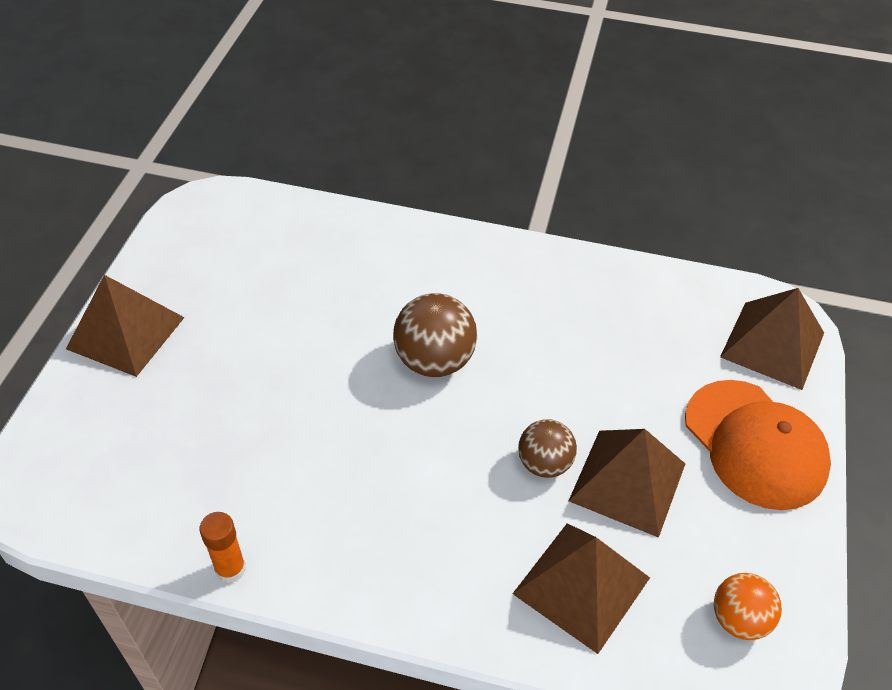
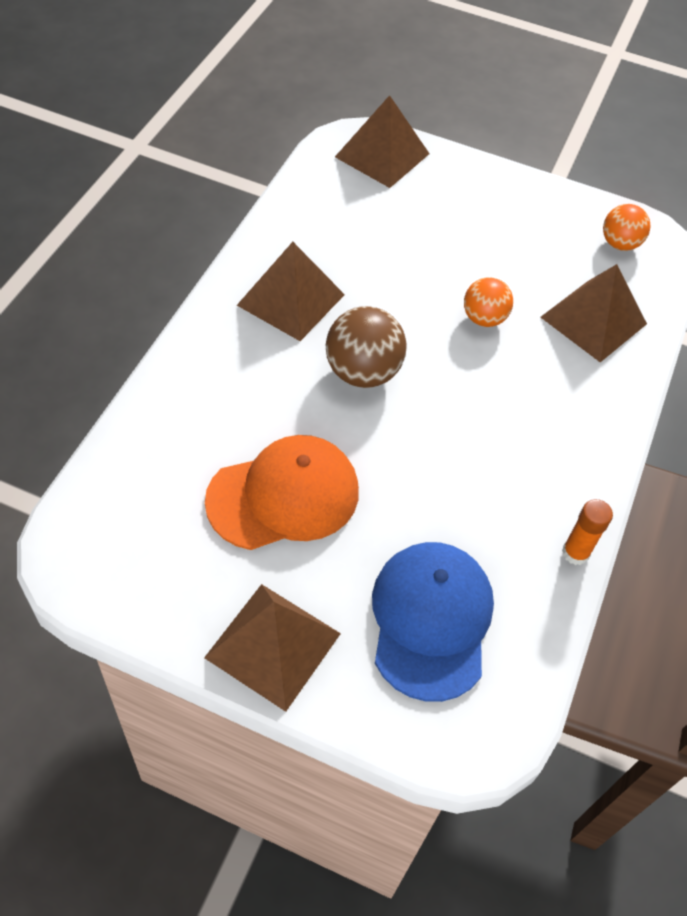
camera: 85 degrees left, 5 degrees up
(148, 442) = (431, 620): none -> blue cap
(544, 464) = (483, 318): brown ball -> orange ball
(628, 482) = (505, 272): brown pyramid -> brown pyramid (291, 299)
(755, 444) = (476, 193): orange cap -> orange cap (283, 496)

